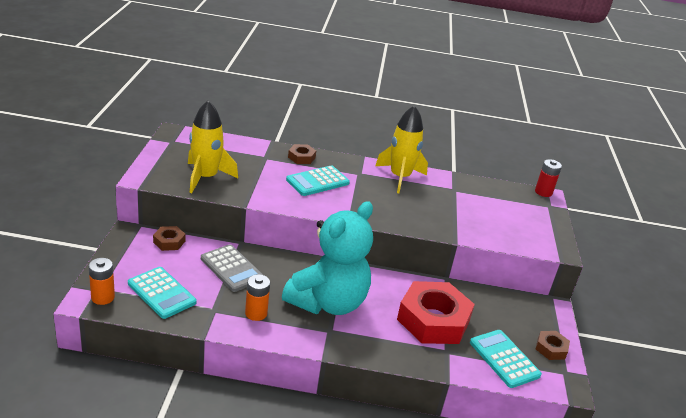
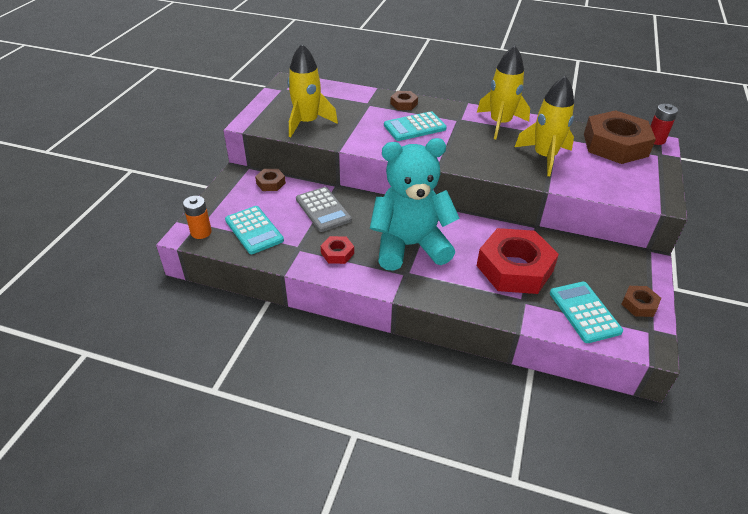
camera: 15 degrees right, 10 degrees up
(256, 313) = (337, 253): orange battery -> red nut
(328, 302) = (409, 246): turquoise teddy bear -> turquoise teddy bear turned 150 degrees counterclockwise
(447, 210) = (544, 157): none -> yellow rocket
(509, 197) = (615, 145): none -> brown nut

